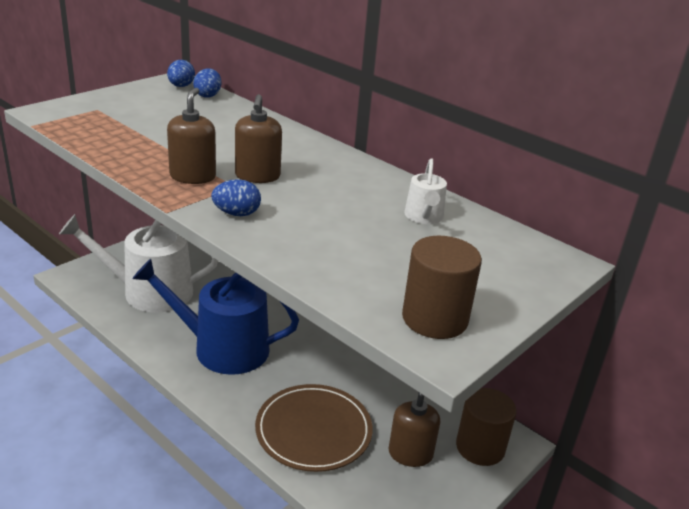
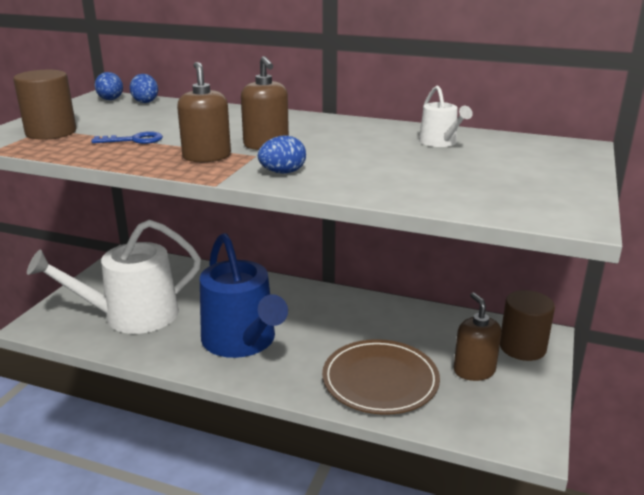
camera: 20 degrees left, 5 degrees down
(153, 141) = (134, 140): none -> blue key
(222, 348) = (242, 341): blue watering can -> blue watering can turned 105 degrees counterclockwise
(434, 319) = (539, 201): brown cylinder -> brown cylinder (51, 132)

